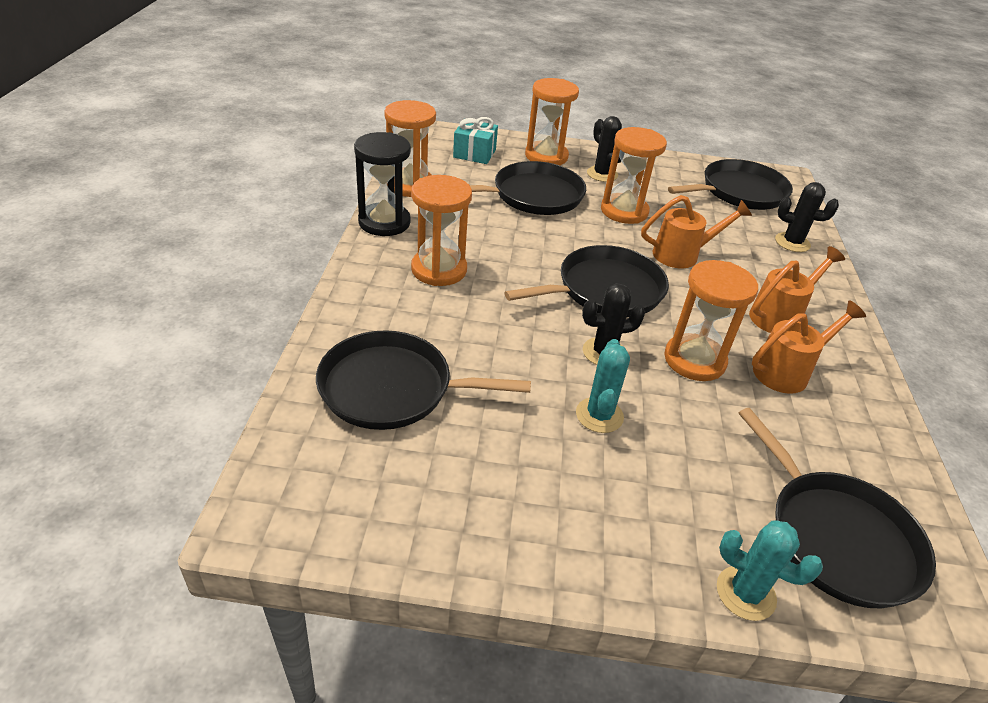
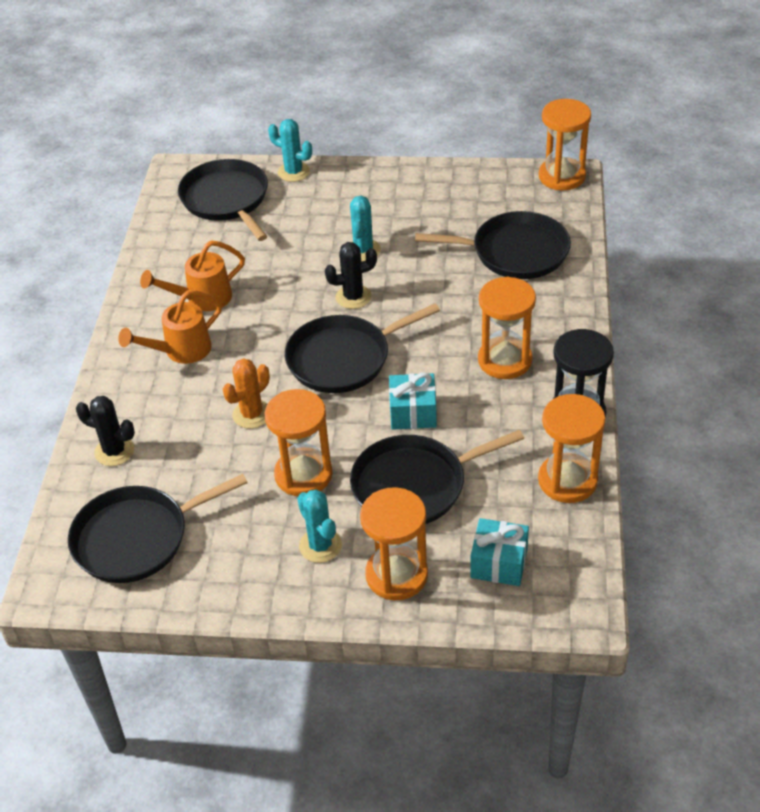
camera: 175 degrees left, 5 degrees up
(533, 239) = (413, 413): none -> turquoise gift
(602, 174) = (320, 545): black cactus -> turquoise cactus
(682, 254) = (252, 414): orange watering can -> orange cactus
(694, 360) = (278, 299): orange hourglass -> orange hourglass (562, 176)

